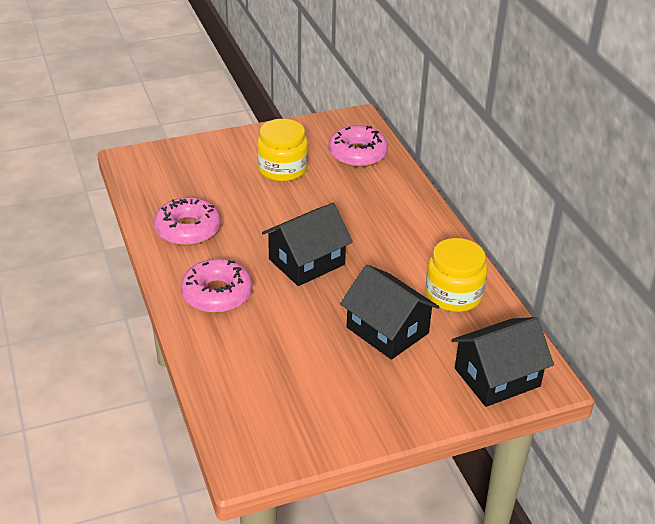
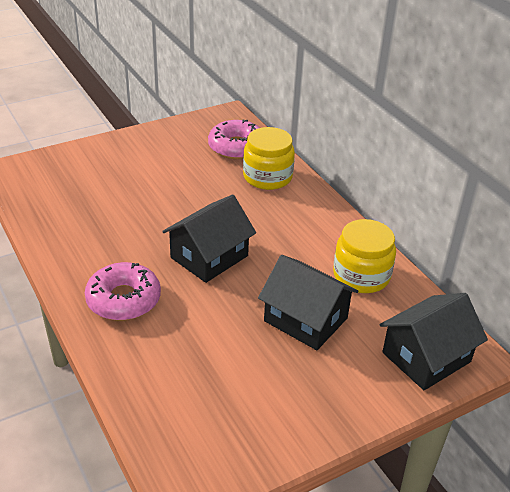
camera: 10 degrees left, 0 degrees up
(188, 229) = (82, 235): pink donut -> none
(282, 169) = (167, 167): yellow jar -> yellow jar (267, 177)

